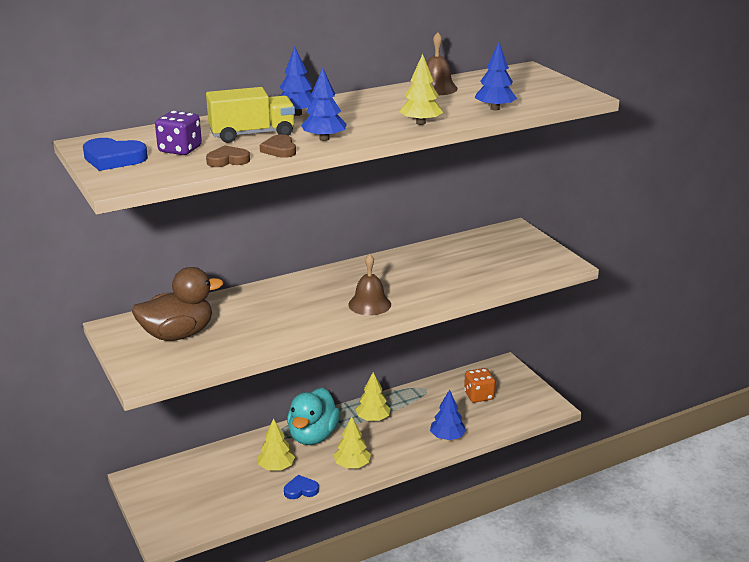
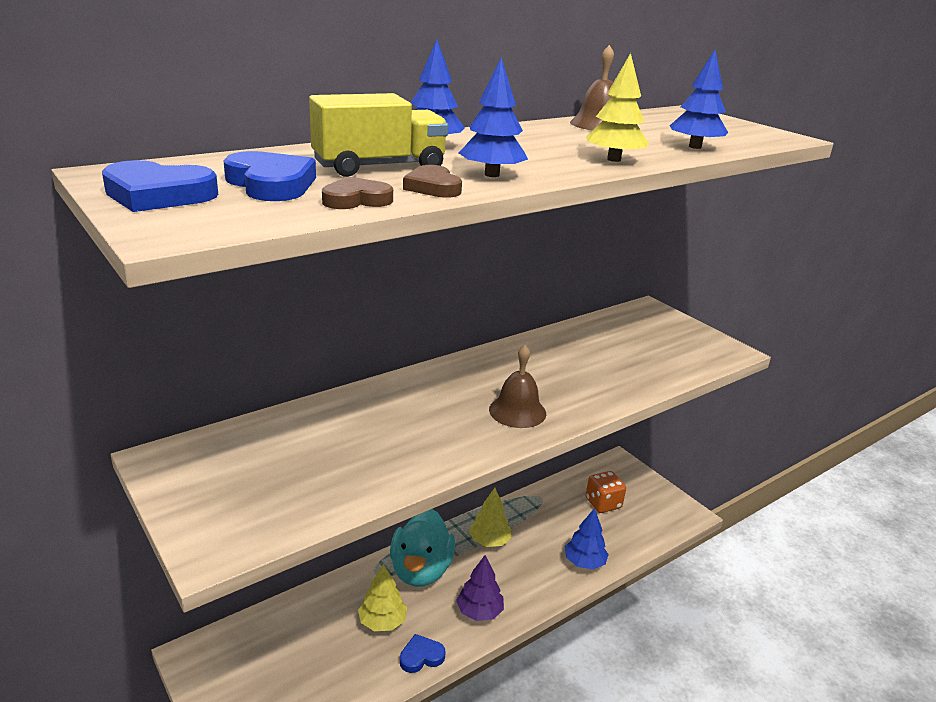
camera: 10 degrees left, 0 degrees up
(178, 334) = (259, 468): brown duck -> none
(180, 149) = (271, 184): purple dice -> blue heart
(352, 465) = (479, 612): yellow tree -> purple tree

